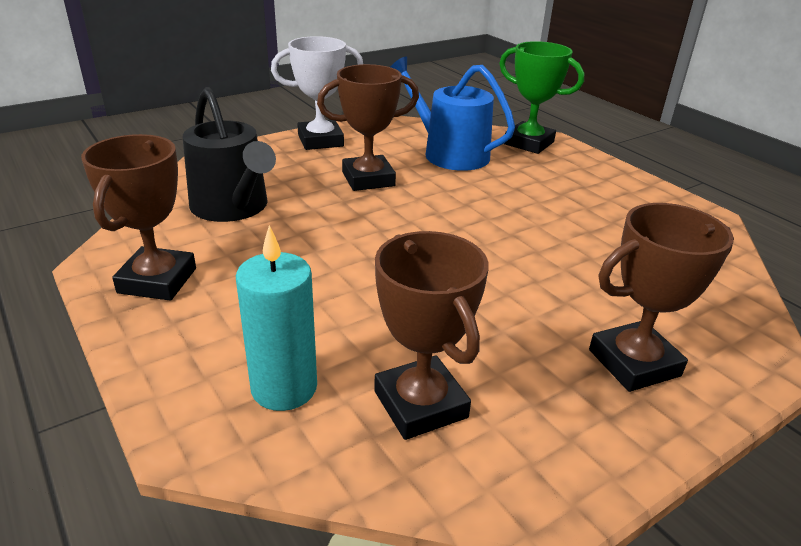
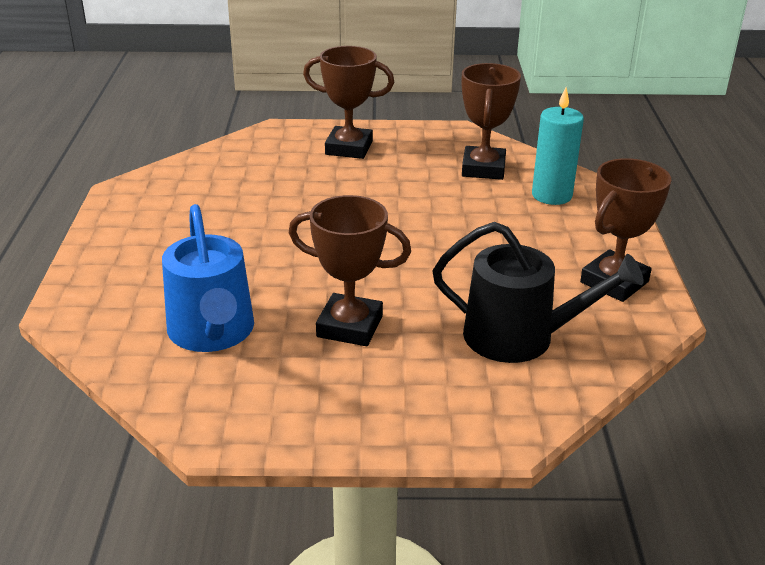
camera: 145 degrees left, 0 degrees up
(233, 207) = (520, 337): black watering can -> black watering can turned 105 degrees clockwise
(320, 140) = (339, 418): white trophy -> none
(529, 143) = (98, 315): green trophy -> none

